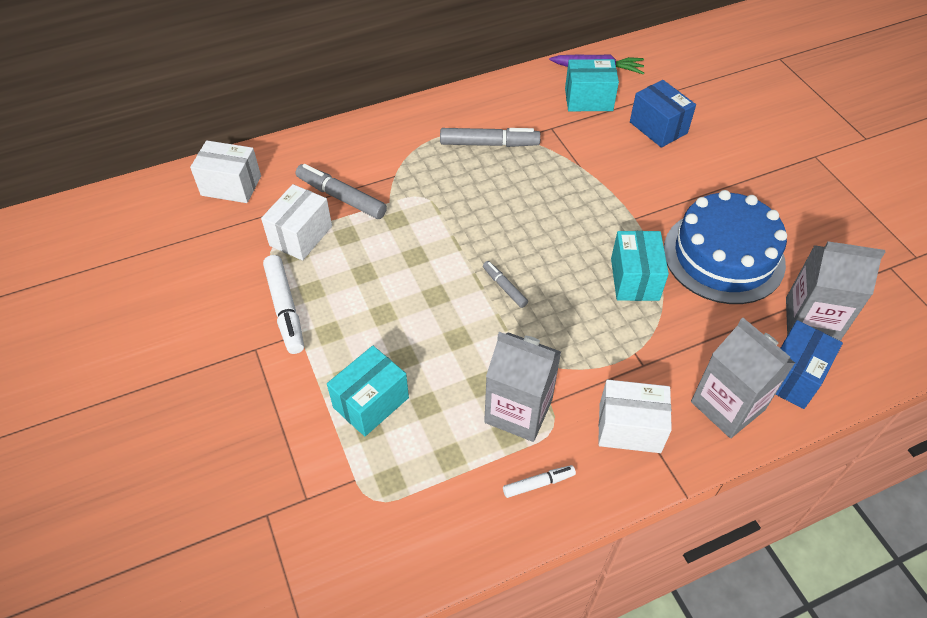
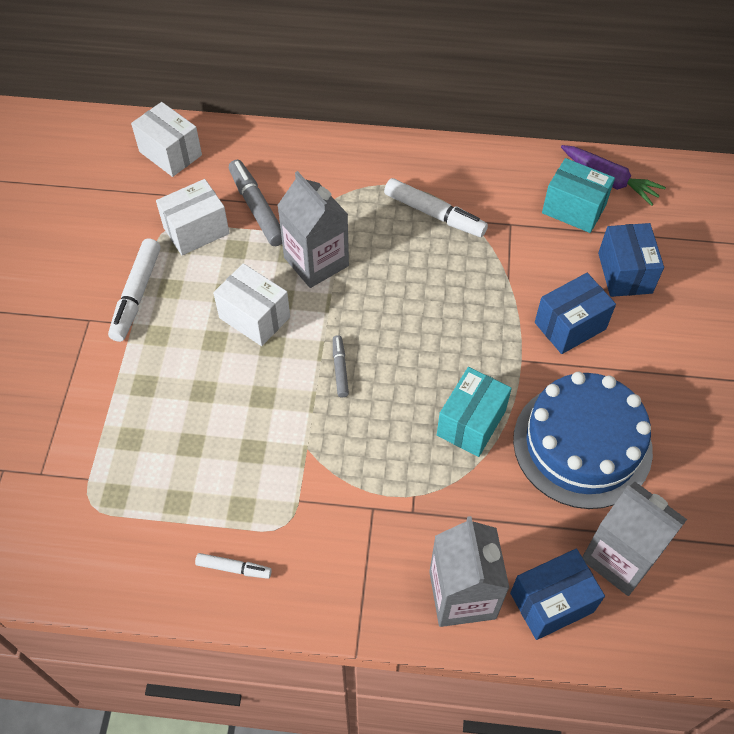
camera: 30 degrees right, 5 degrees up
(371, 402) = (147, 418): turquoise box -> none
(489, 144) = (434, 214): grey marker -> white marker
(518, 411) = (265, 493): grey carton -> grey carton (316, 262)
(629, 428) = (352, 564): white box -> white box (254, 317)
(649, 179) = (570, 326): none -> blue box

